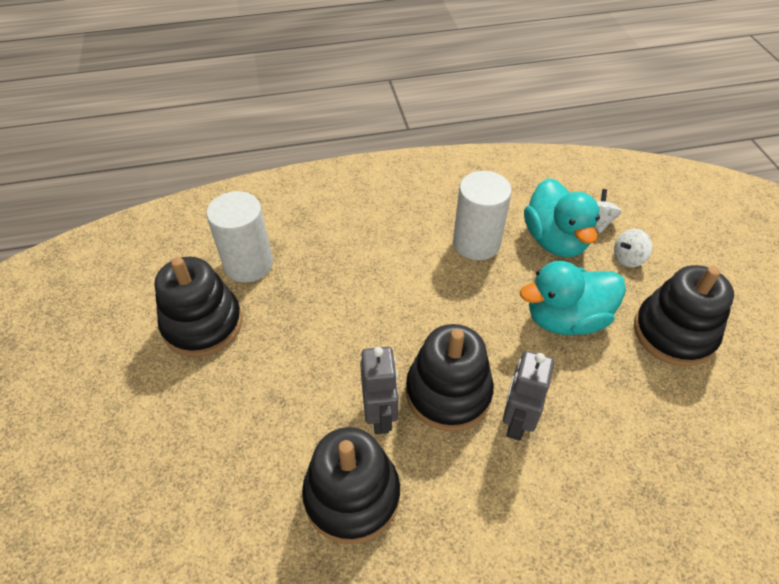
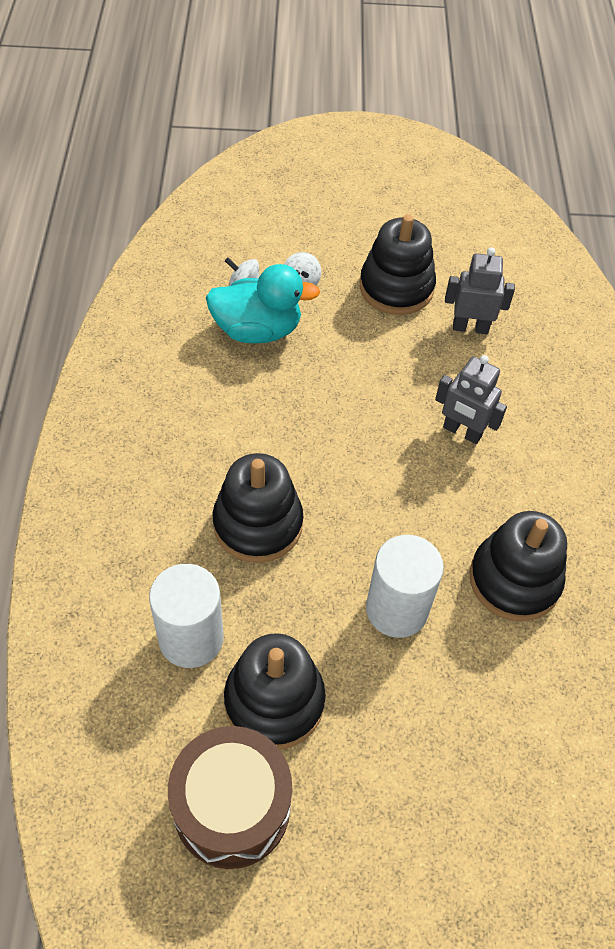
camera: 80 degrees left, 5 degrees up
(119, 316) = (232, 807): none -> brown drum
(380, 415) = (435, 539): grey robot -> grey robot (470, 327)
(448, 392) = (421, 476): black stacking toy -> black stacking toy (258, 524)
(476, 243) = (238, 398): white cylinder -> white cylinder (396, 609)
(565, 319) = (360, 357): turquoise duck -> none

